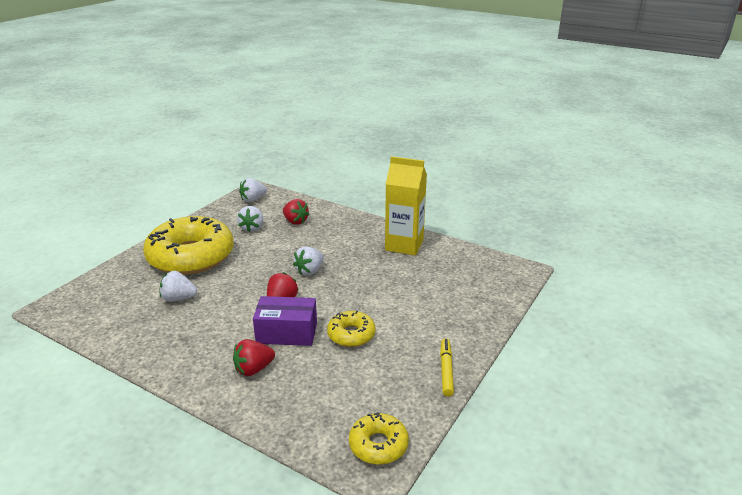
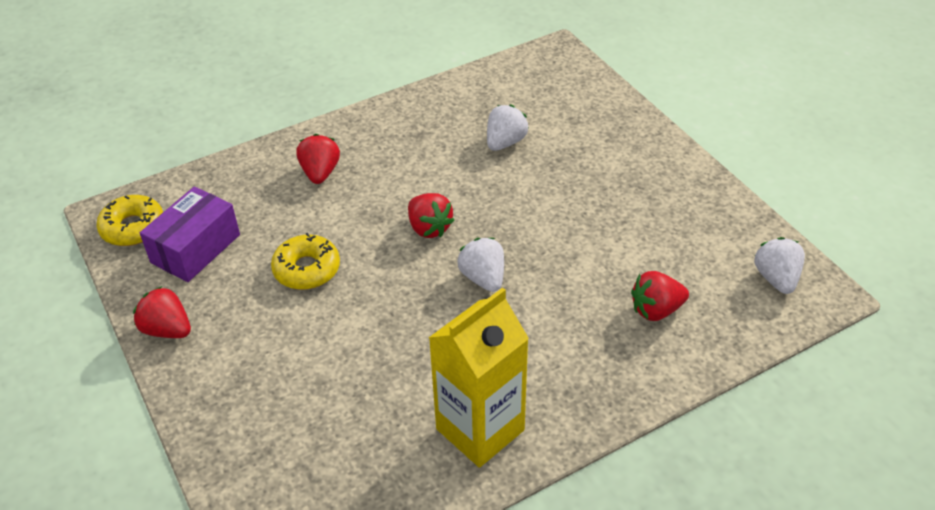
camera: 120 degrees right, 15 degrees up
(191, 256) = (607, 170): yellow donut -> none
(252, 228) = (661, 250): white strawberry -> none
(287, 333) = (360, 214): purple box -> purple box (195, 248)
(446, 370) = (167, 329): yellow marker -> red strawberry

